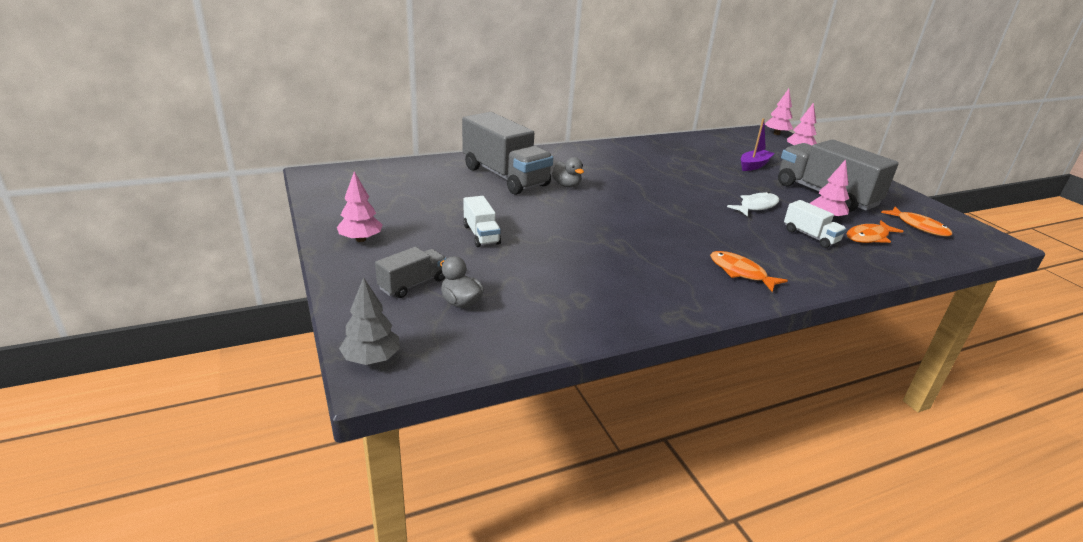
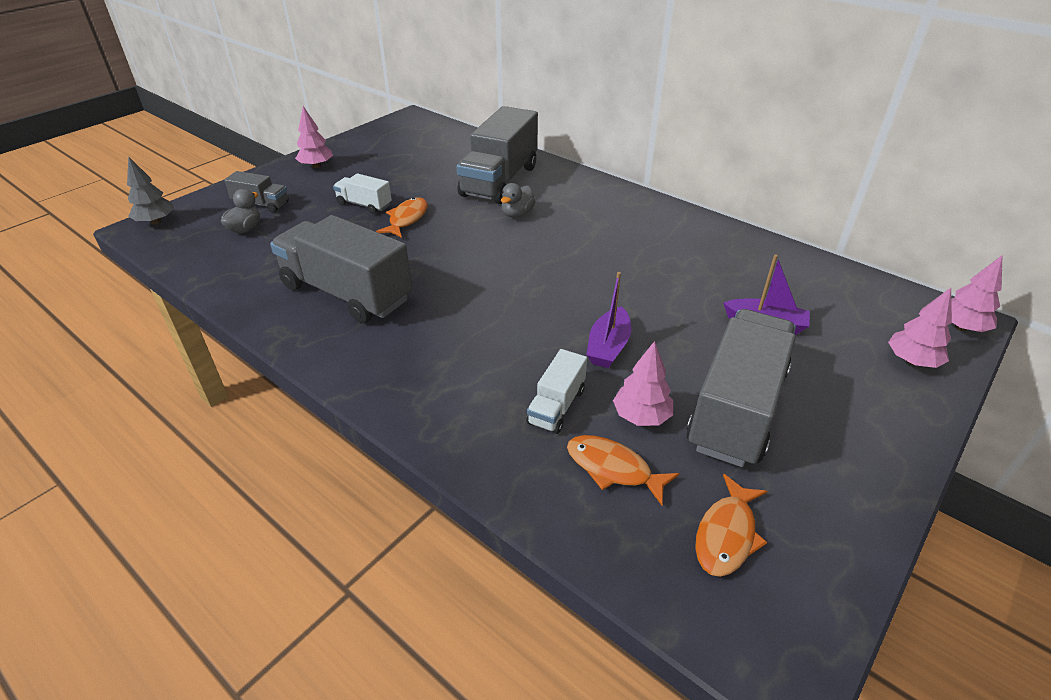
camera: 65 degrees right, 10 degrees up
(481, 235) = (364, 205): white truck -> white truck turned 75 degrees clockwise
(632, 274) = (346, 293): none -> grey truck
(740, 272) = (400, 360): orange fish -> orange fish (407, 219)
(756, 206) = (608, 347): white fish -> purple boat

